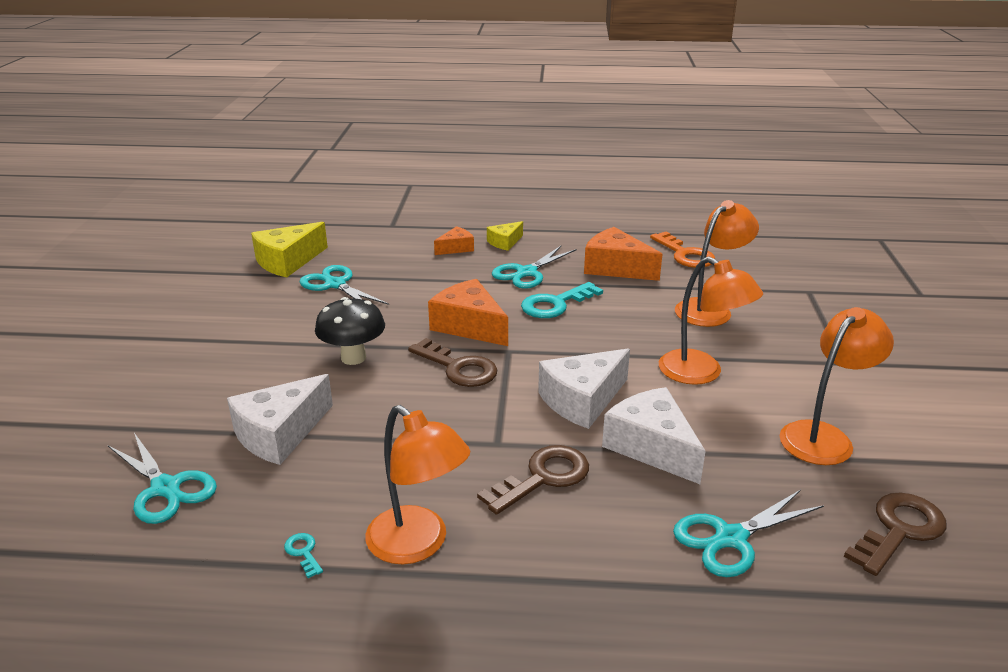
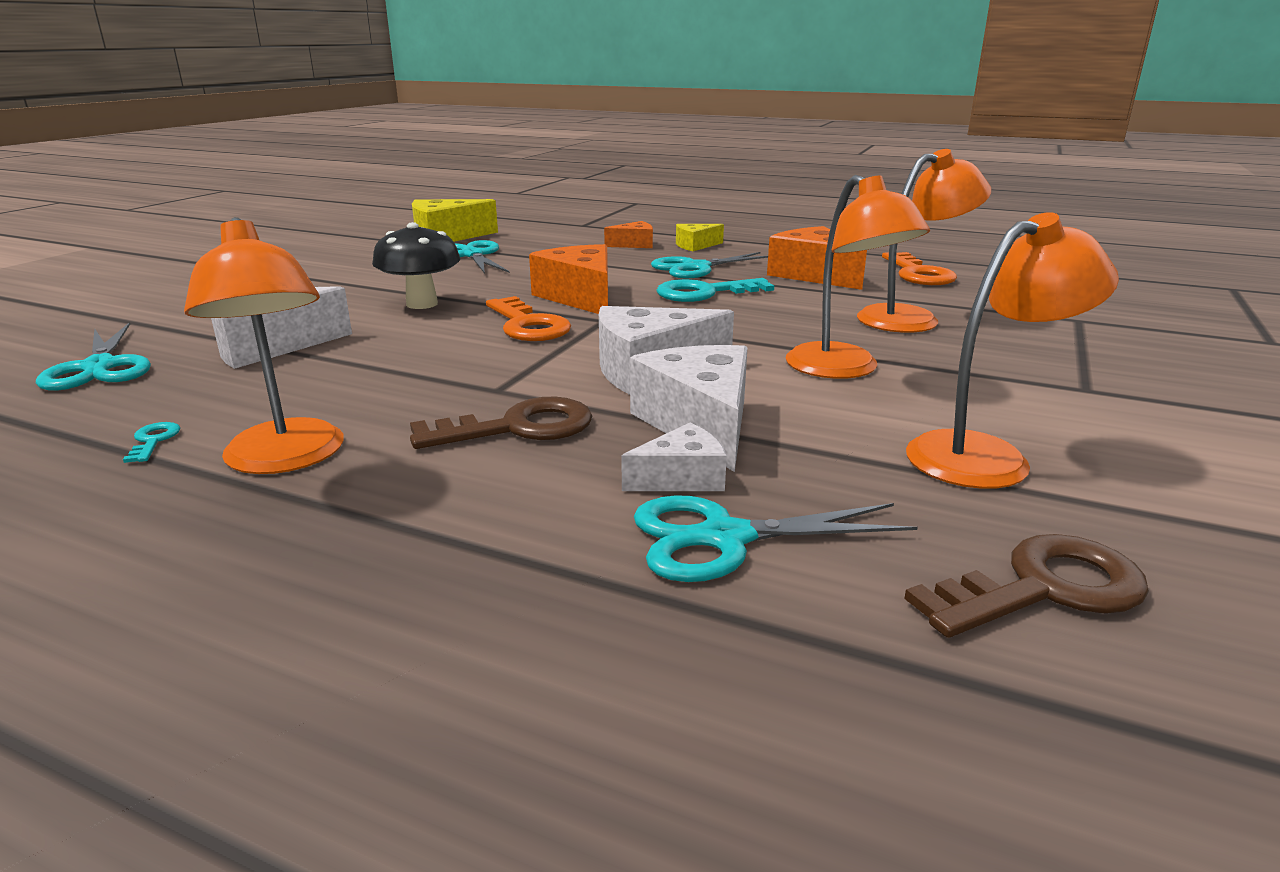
camera: 20 degrees right, 5 degrees down
(458, 368) = (528, 325): brown key -> orange key
(674, 497) = (681, 478): none -> white cheese

